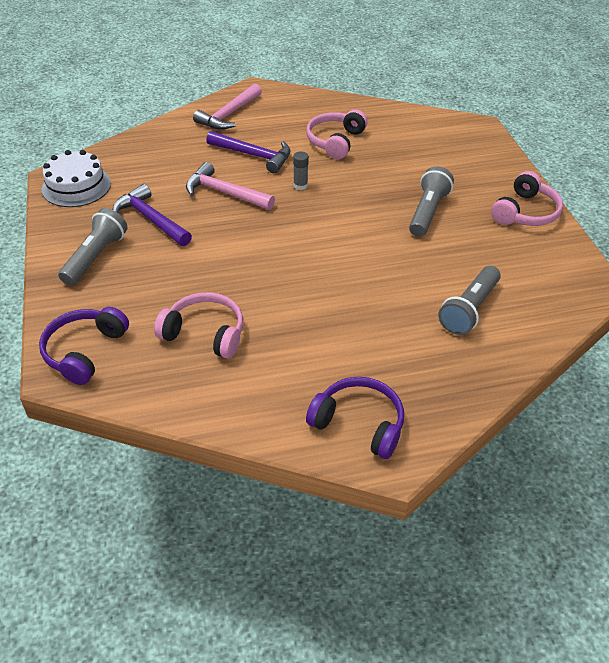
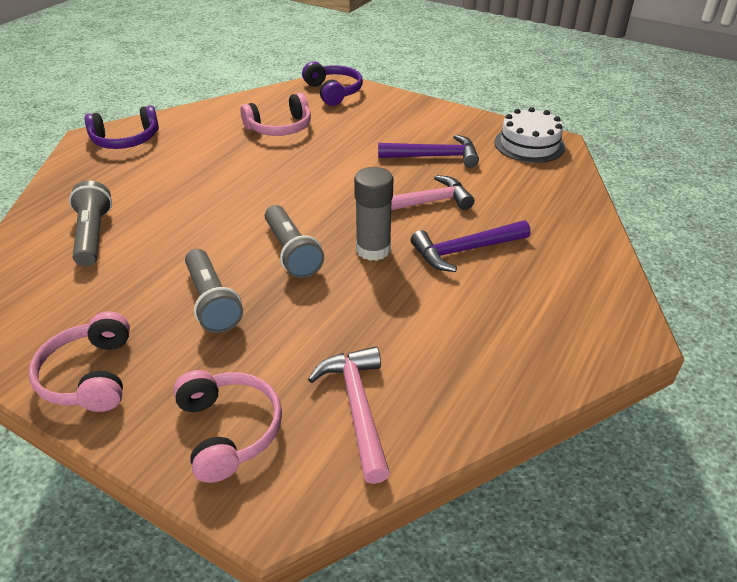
camera: 135 degrees right, 5 degrees down
(96, 257) = (419, 122): grey flashlight -> grey flashlight (291, 252)
(229, 115) = (577, 278): pink hammer -> pink hammer (357, 408)
(300, 185) = (373, 249): grey glue stick -> grey glue stick, size x1.87
(335, 141) = (420, 325): pink headphones -> pink headphones (229, 430)

